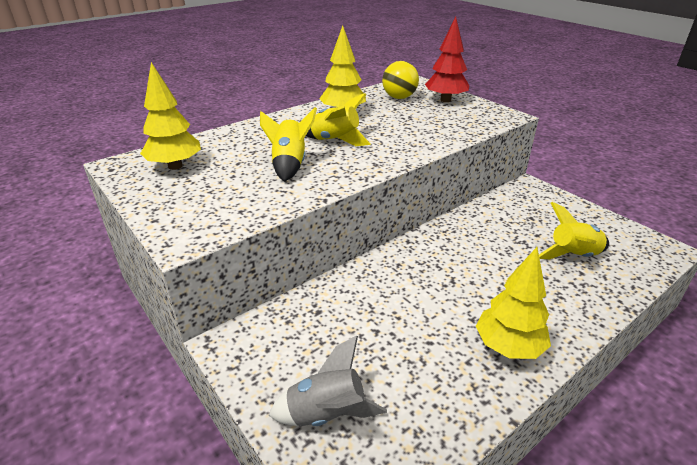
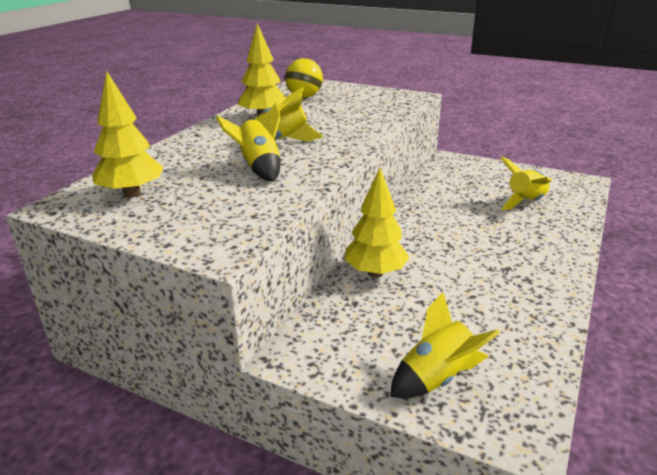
camera: 25 degrees left, 5 degrees down
(327, 413) = (437, 378): grey rocket -> yellow rocket
(445, 100) = (349, 92): red tree -> none
(508, 347) = (535, 280): yellow tree -> yellow tree (375, 273)

